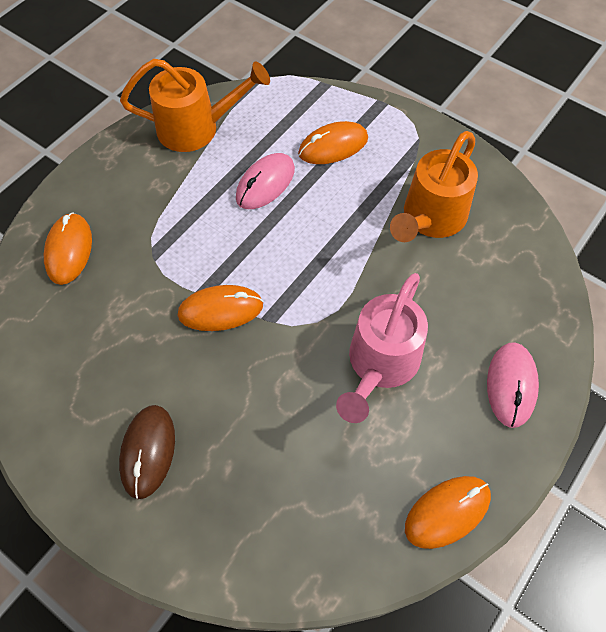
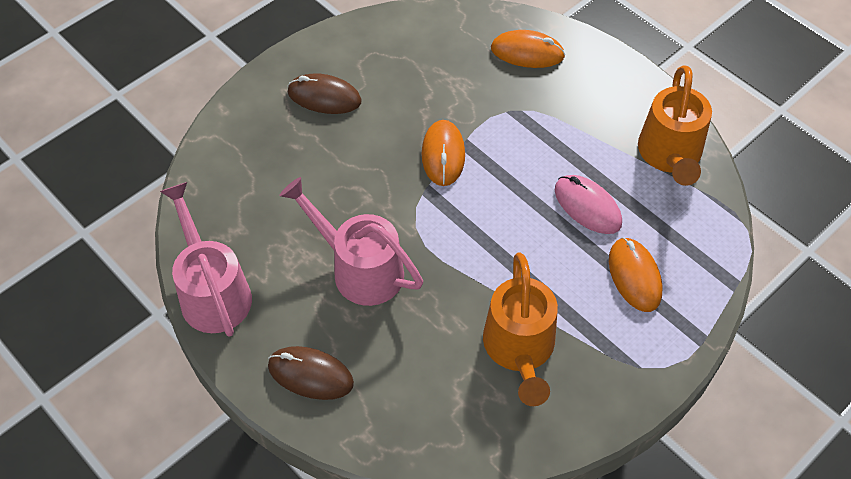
camera: 100 degrees right, 5 degrees down
(430, 219) = (520, 350): orange watering can -> orange watering can turned 135 degrees counterclockwise
(447, 512) = (212, 291): orange mouse -> pink watering can
(511, 385) = (310, 374): pink mouse -> brown mouse

